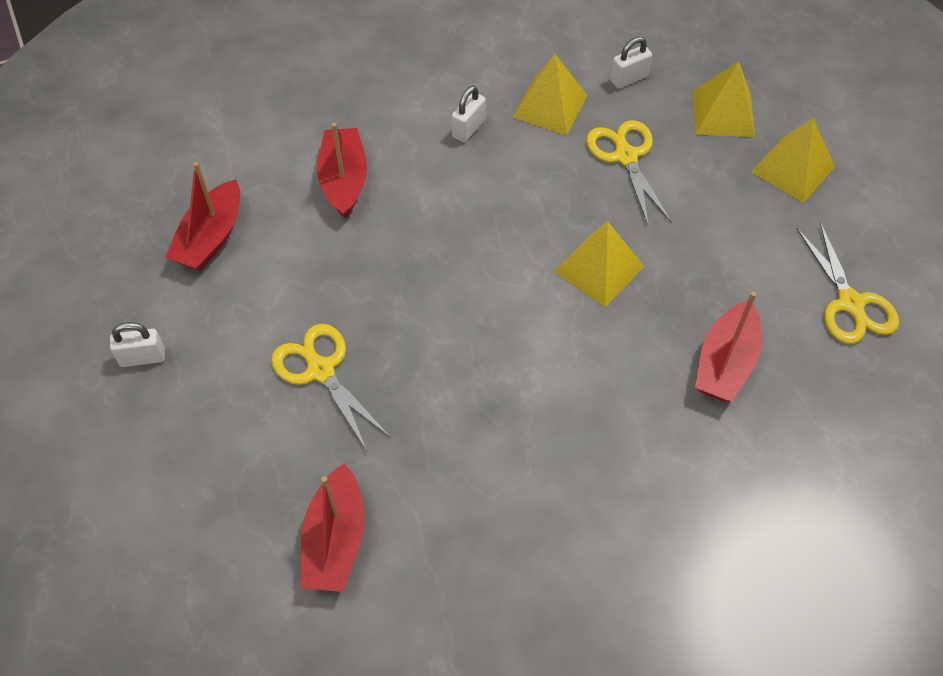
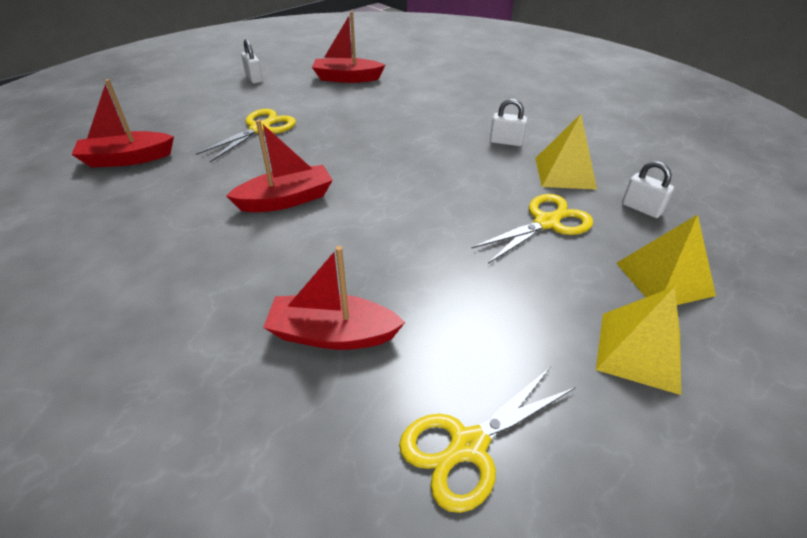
camera: 70 degrees right, 15 degrees down
(344, 180) = (419, 107): red boat -> red boat (286, 200)
(599, 269) = (407, 229): yellow pyramid -> none

